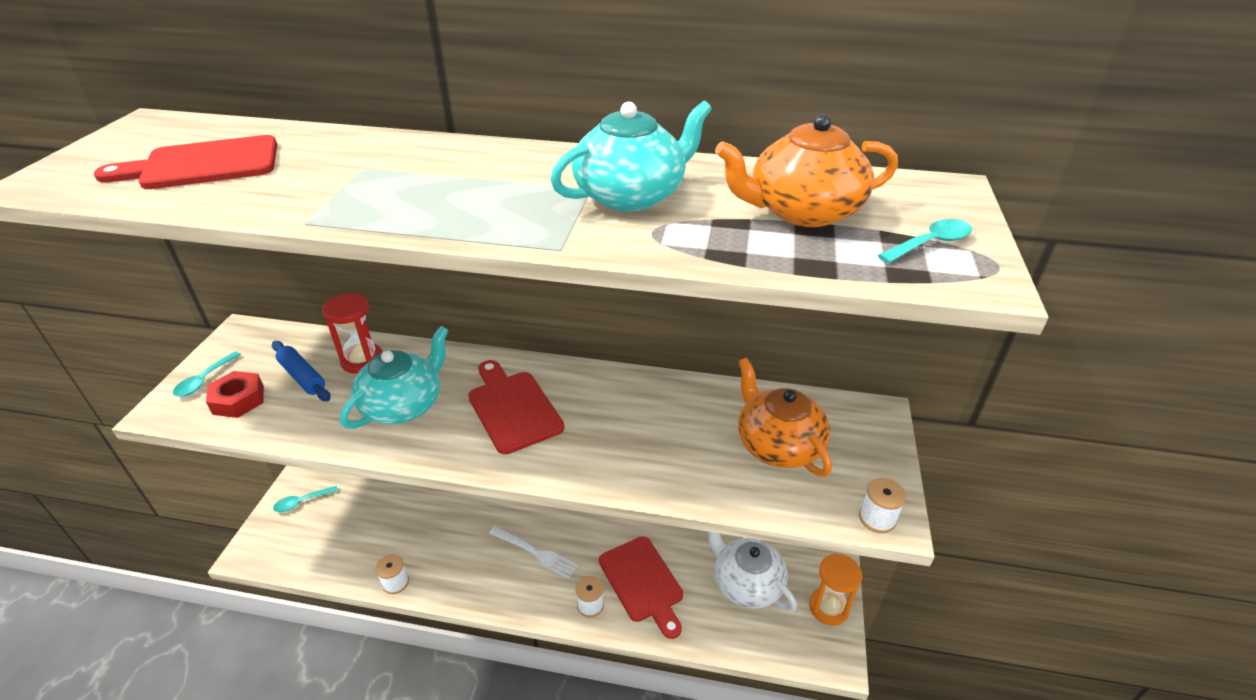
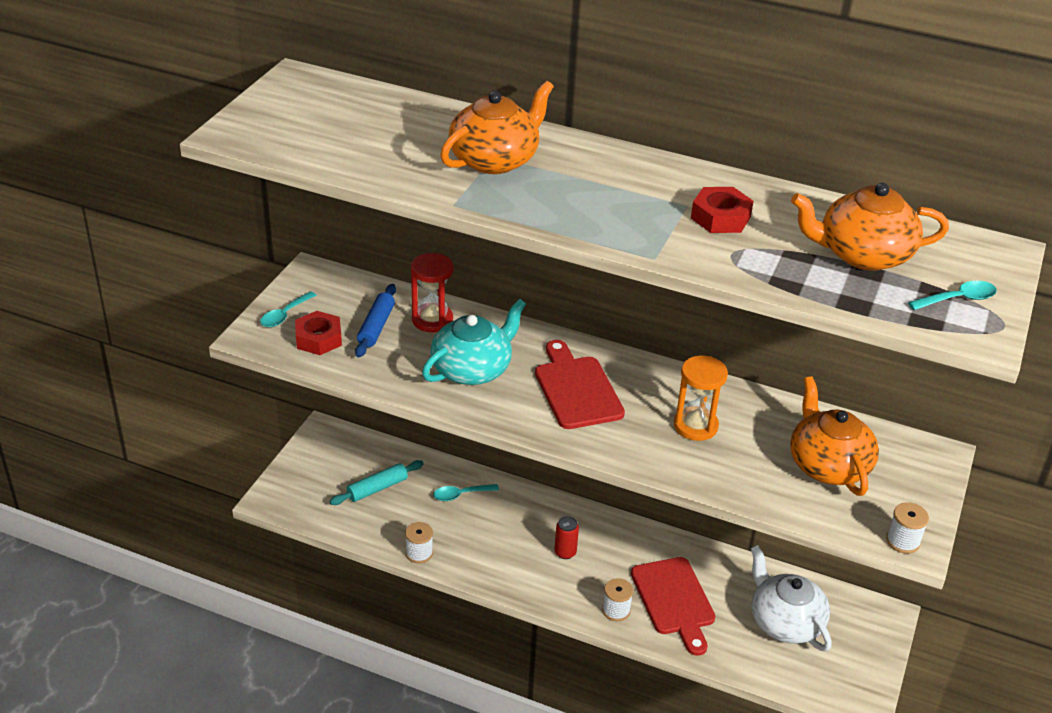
camera: 10 degrees right, 0 degrees up
(203, 165) = (360, 133): red cutting board -> none
(301, 502) = (323, 460): turquoise spoon -> turquoise spoon (461, 495)
(302, 377) = (376, 327): blue rolling pin -> blue rolling pin turned 45 degrees clockwise
(354, 521) = (377, 488): none -> turquoise rolling pin
(364, 171) = (495, 160): none -> orange teapot
(535, 553) = (565, 552): white fork -> red can
(631, 195) = (720, 217): turquoise teapot -> red nut
(828, 607) = (868, 660): orange hourglass -> orange hourglass (695, 426)

